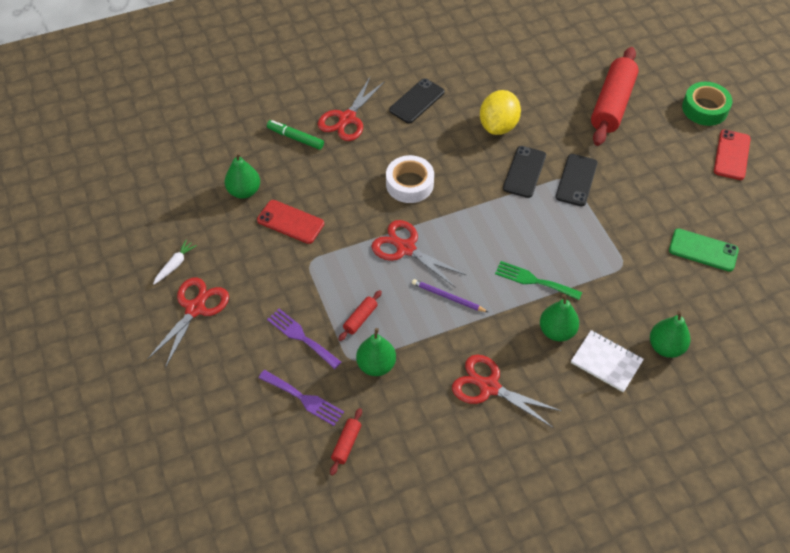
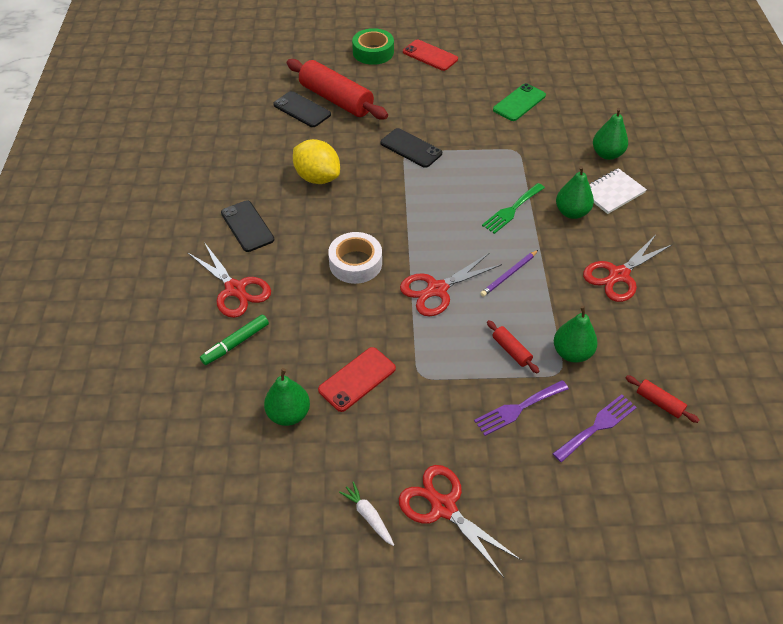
camera: 70 degrees left, 5 degrees down
(524, 172) = (384, 177): black phone -> black phone (302, 109)

